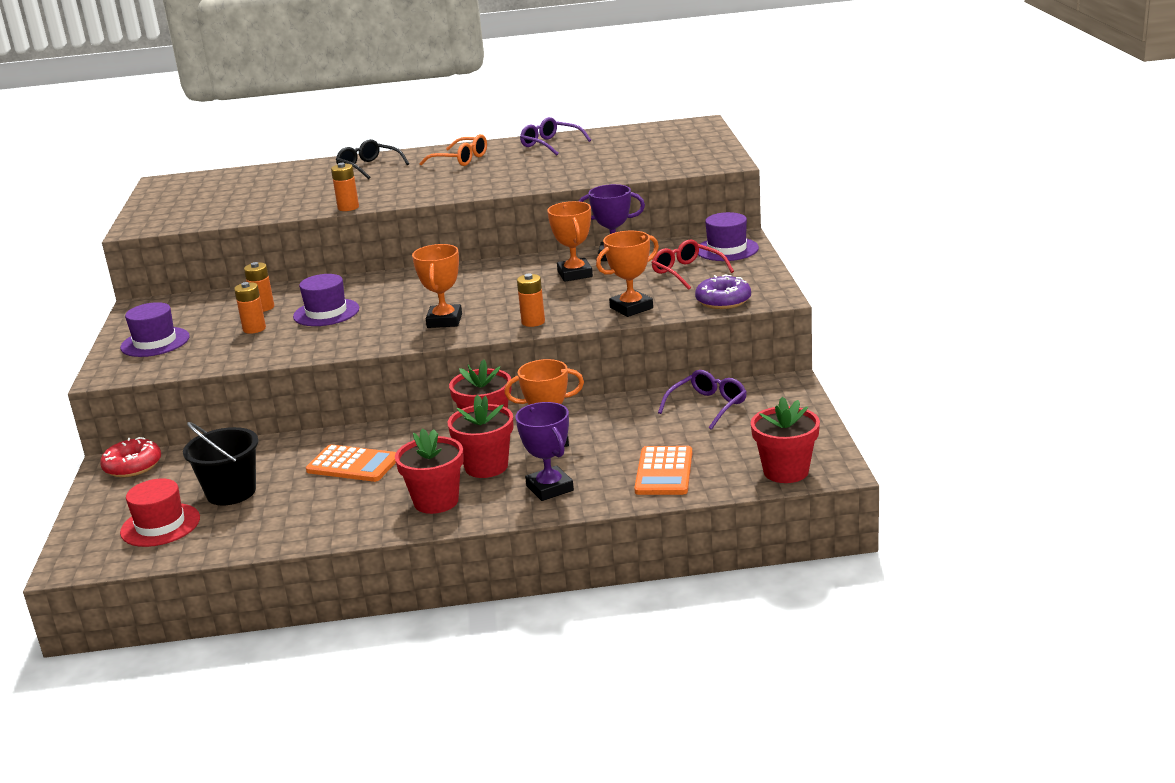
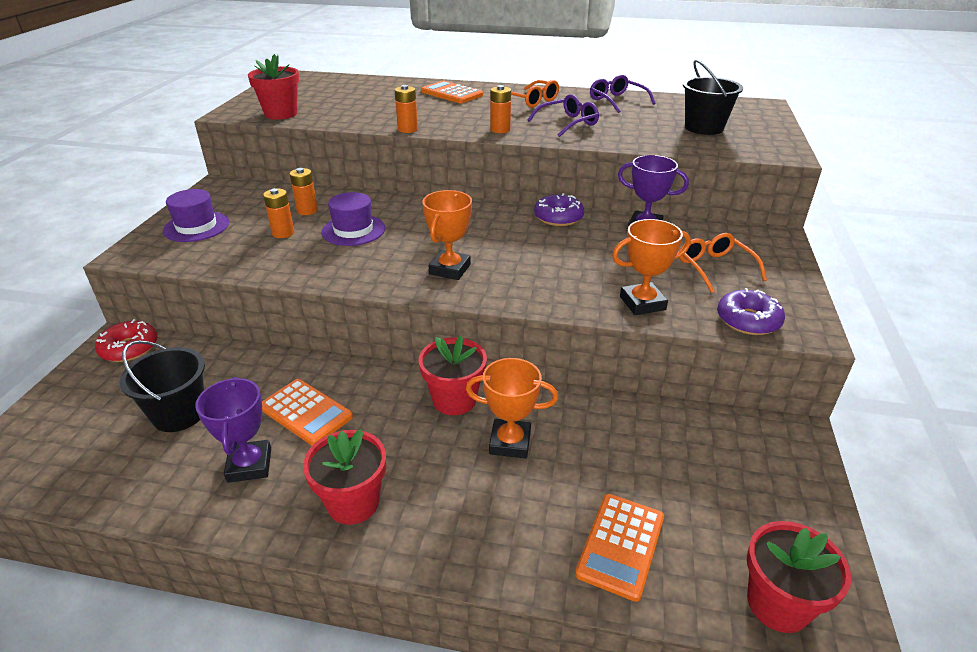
camera: 15 degrees right, 10 degrees up
(160, 525) = (89, 440): red hat -> none
(369, 167) = (451, 93): black glasses -> orange calculator
(486, 467) = (429, 462): red flower pot -> red flower pot (281, 114)
(527, 263) = (558, 217): none -> purple donut
(533, 322) = (534, 295): orange battery -> orange battery (500, 130)
(549, 488) = (480, 526): purple trophy -> purple trophy (249, 465)
(575, 274) = (598, 241): orange trophy -> none
(645, 154) = (704, 128): none -> black bucket
(687, 272) = (714, 268): red glasses -> orange glasses
(707, 406) = (697, 443): purple glasses -> purple glasses (568, 123)
(727, 249) = (763, 247): purple hat -> none

